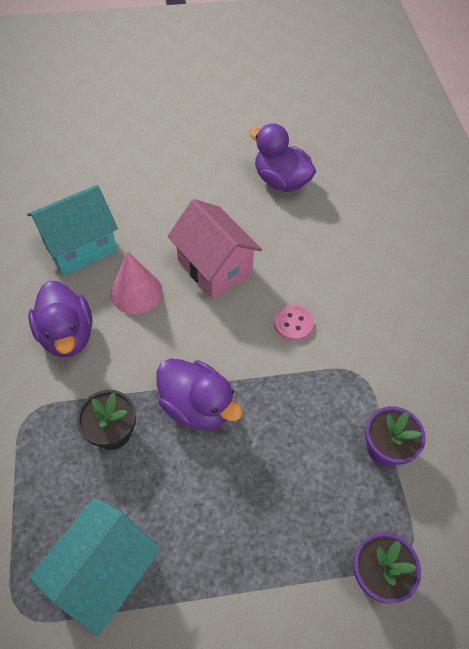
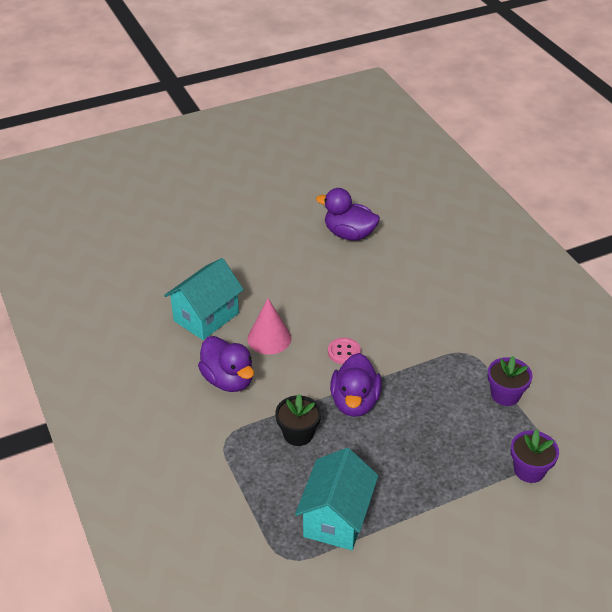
camera: 15 degrees left, 15 degrees down
(197, 406) = (355, 402): purple duck -> purple duck turned 75 degrees clockwise
(214, 267) = (324, 307): pink house -> none
(293, 323) = (403, 331): pink button -> pink button (344, 352)

